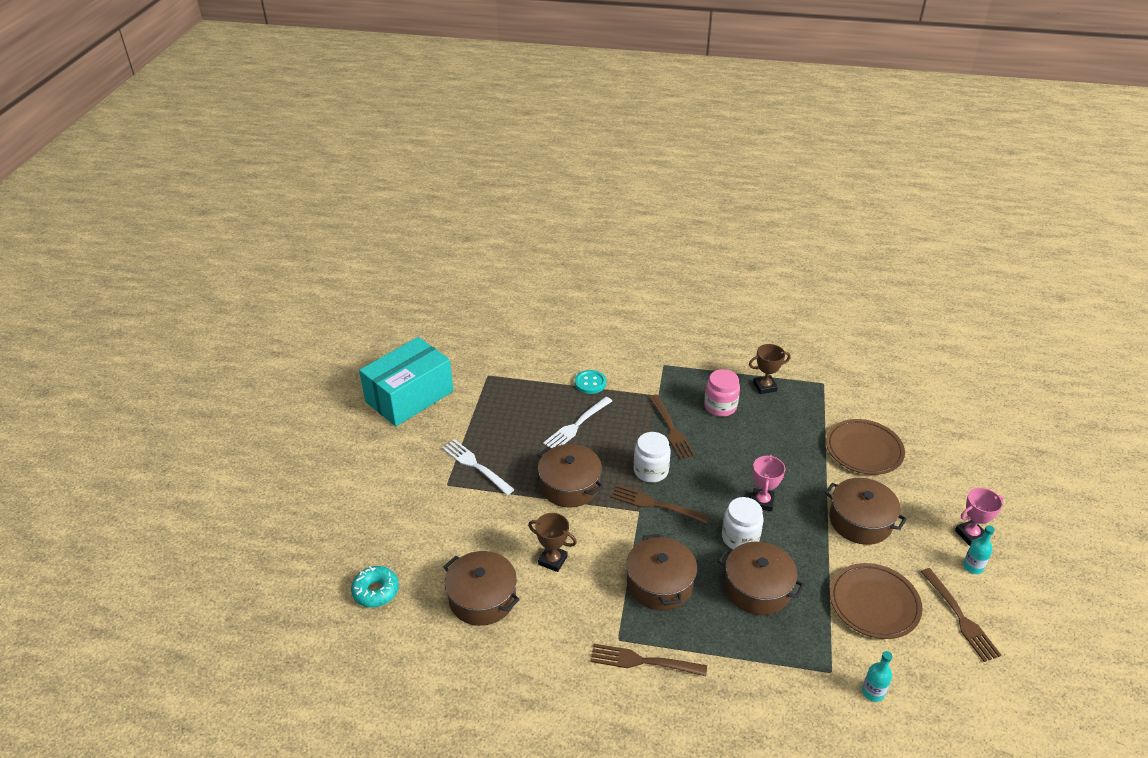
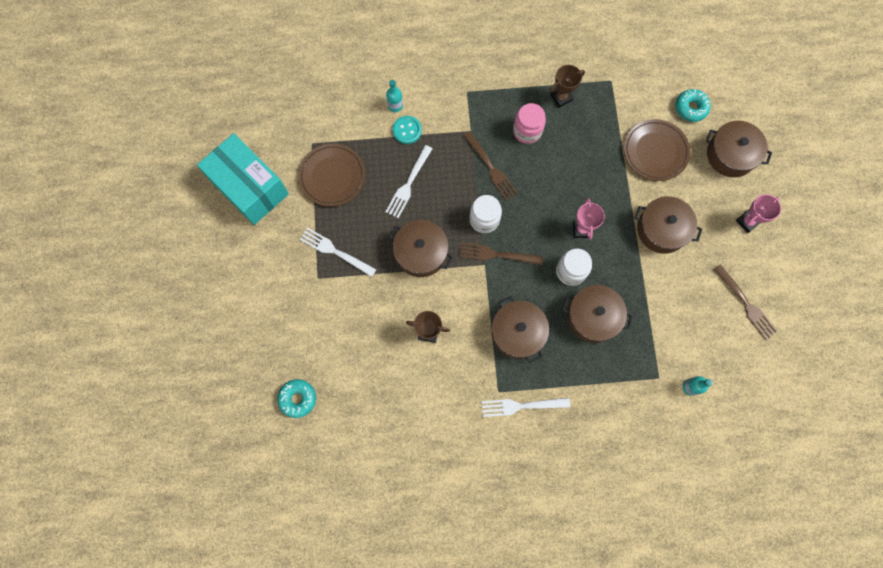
camera: 15 degrees left, 35 degrees up
(409, 396) = (249, 187): turquoise box -> turquoise box turned 75 degrees counterclockwise
(482, 598) = (384, 383): brown pot -> brown pot (730, 155)
(643, 661) = (521, 406): brown fork -> white fork
(874, 604) = (682, 308): brown plate -> brown plate (332, 176)
(911, 421) = (691, 108): none -> turquoise donut
(973, 567) = (751, 253): turquoise bottle -> turquoise bottle (395, 105)

